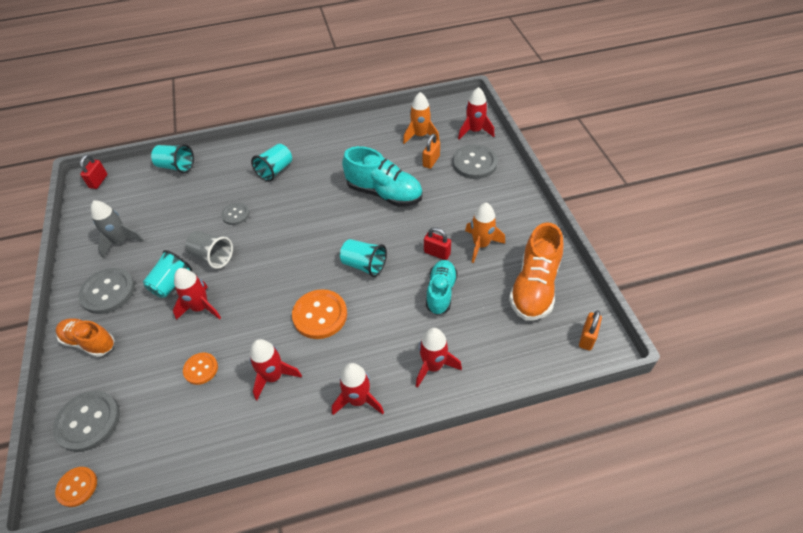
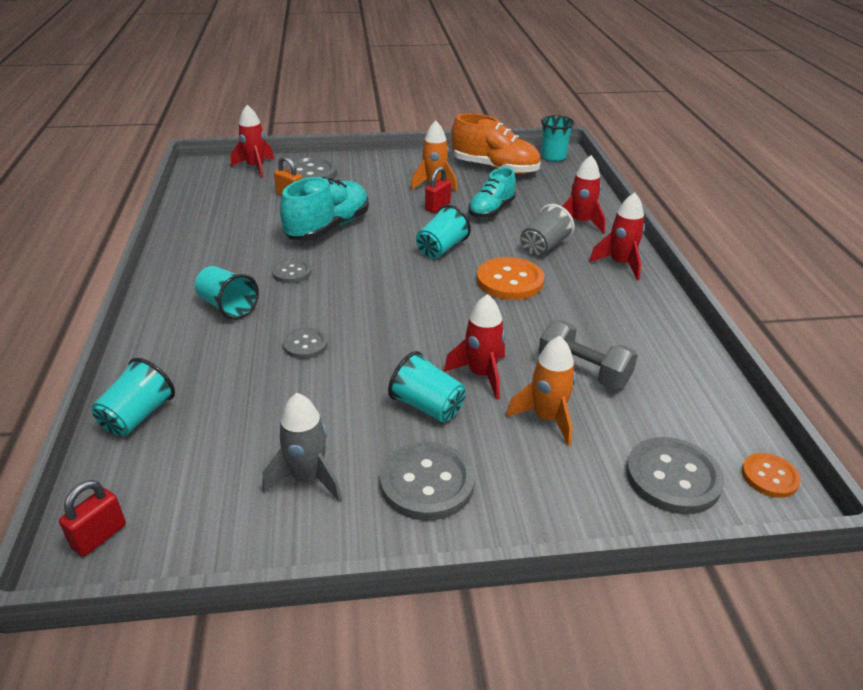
camera: 85 degrees left, 15 degrees down
(89, 342) = (531, 495): orange shoe -> none
(98, 181) = (99, 536): red padlock -> red padlock turned 75 degrees counterclockwise
(201, 369) = (583, 371): orange button -> grey dumbbell
(212, 257) = (386, 366): grey cup -> grey cup (543, 247)
(273, 377) = (594, 315): red rocket -> none
(318, 189) = (292, 272): none -> grey button
(420, 136) = (238, 197): orange rocket -> orange rocket (547, 418)
(441, 292) = (491, 210): turquoise shoe -> turquoise shoe turned 75 degrees counterclockwise
(587, 338) = (553, 157): orange padlock -> turquoise cup

